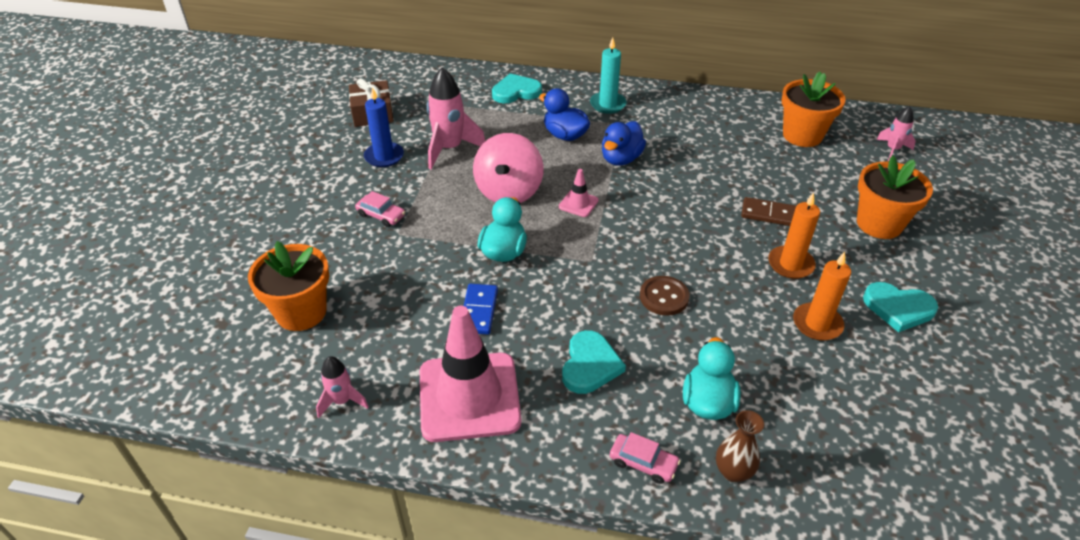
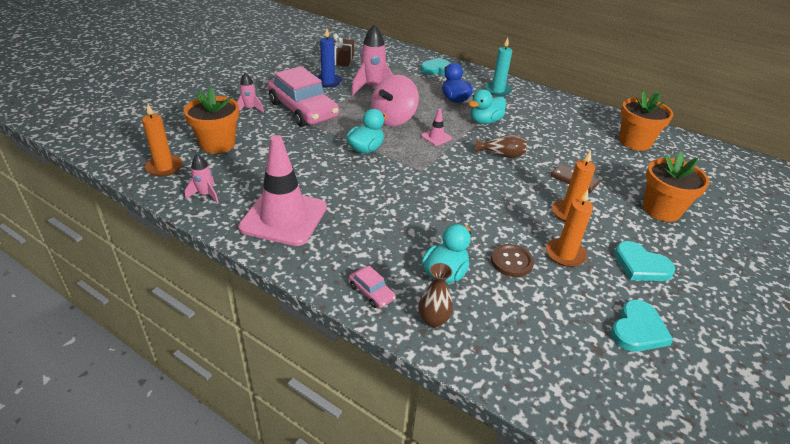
camera: 20 degrees right, 5 degrees down
(252, 378) = (164, 167): none -> orange candle
(381, 215) = (303, 110): pink car -> pink car, size x2.47
(478, 311) = (325, 175): blue domino -> none
(590, 365) = (376, 226): turquoise heart -> turquoise heart (638, 329)
(621, 159) = (485, 121): blue duck -> turquoise duck
(664, 297) = (458, 204): brown button -> brown button (511, 261)
(670, 205) = (501, 155): none -> brown vase
(892, 149) = (705, 168): pink rocket -> pink rocket (250, 109)

